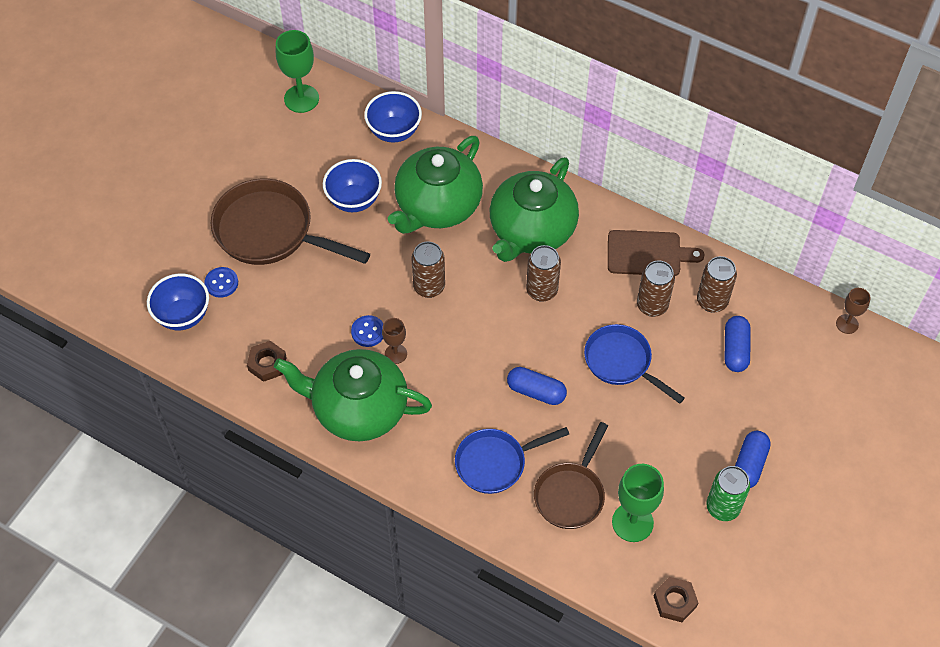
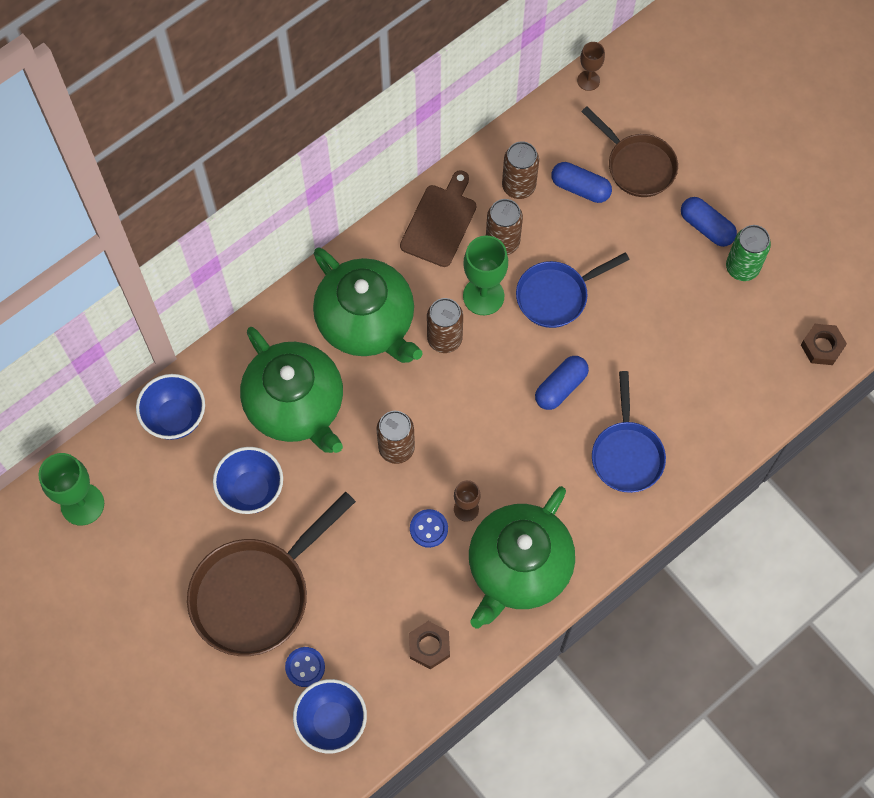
camera: 70 degrees left, 10 degrees up
(571, 494) = (684, 396): brown pan -> brown pan (637, 166)
(632, 522) = (731, 352): green goblet -> green goblet (483, 296)

